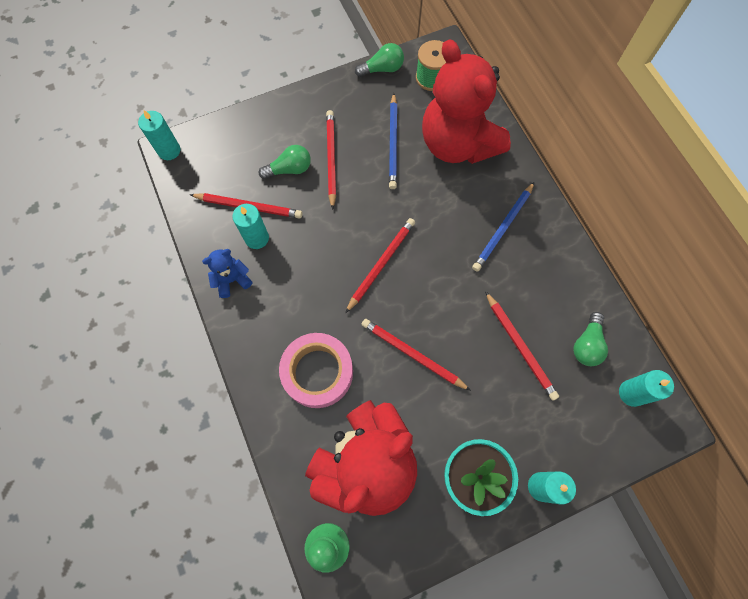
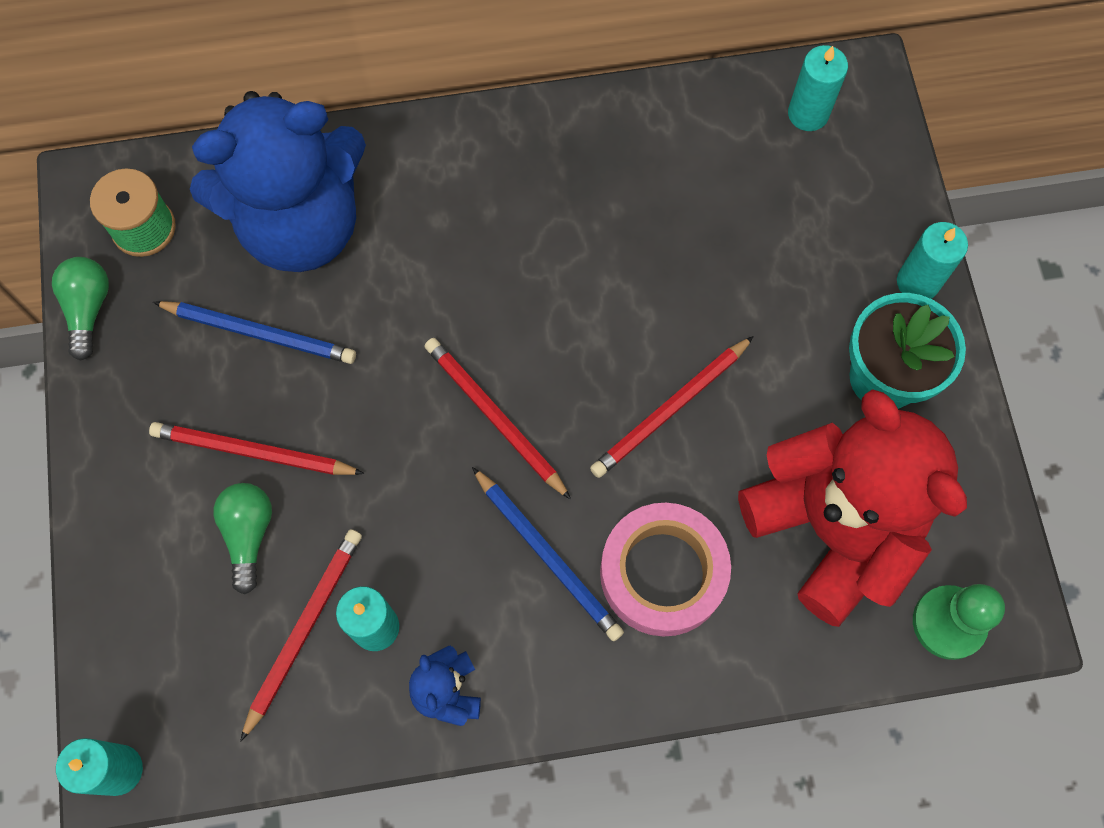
camera: 75 degrees left, 0 degrees up
(458, 144) = (301, 225): red teddy bear -> blue teddy bear
(503, 228) = (488, 203): blue pencil -> blue pencil (548, 555)
(520, 347) = (699, 242): red pencil -> none
(587, 344) = (719, 147): green light bulb -> none

